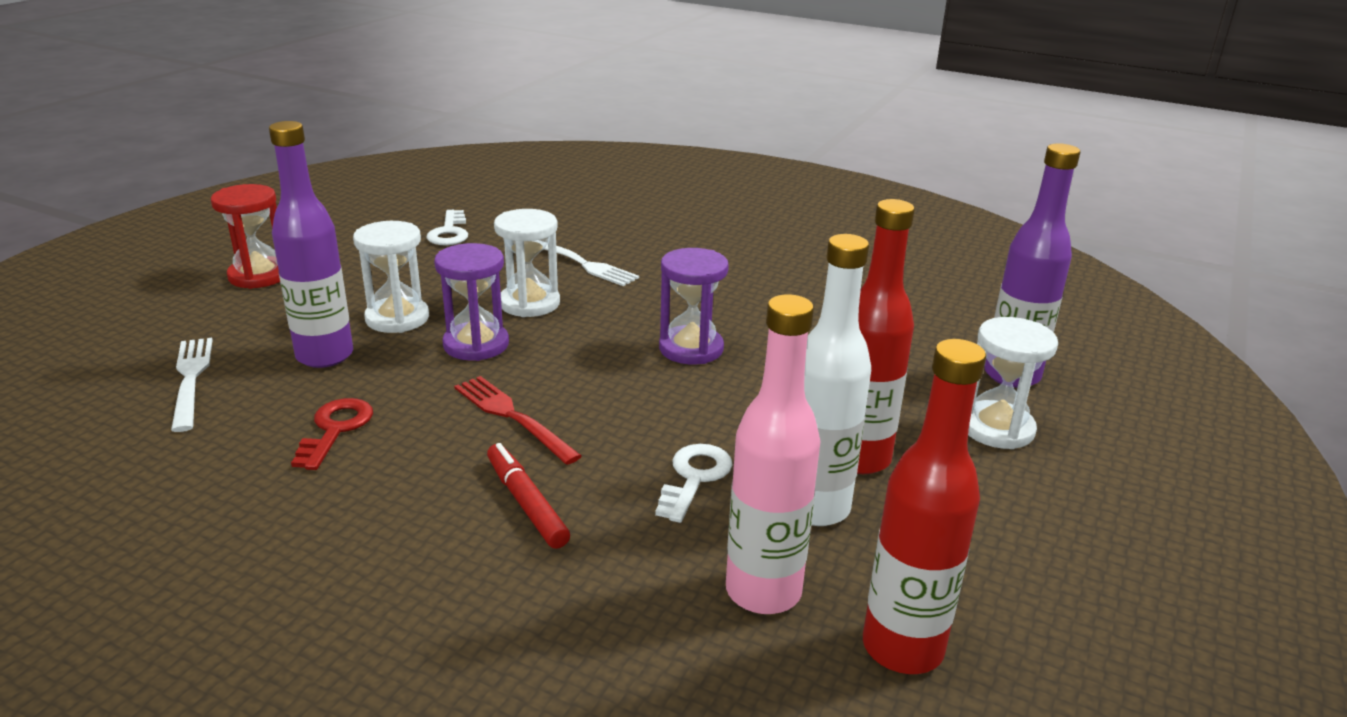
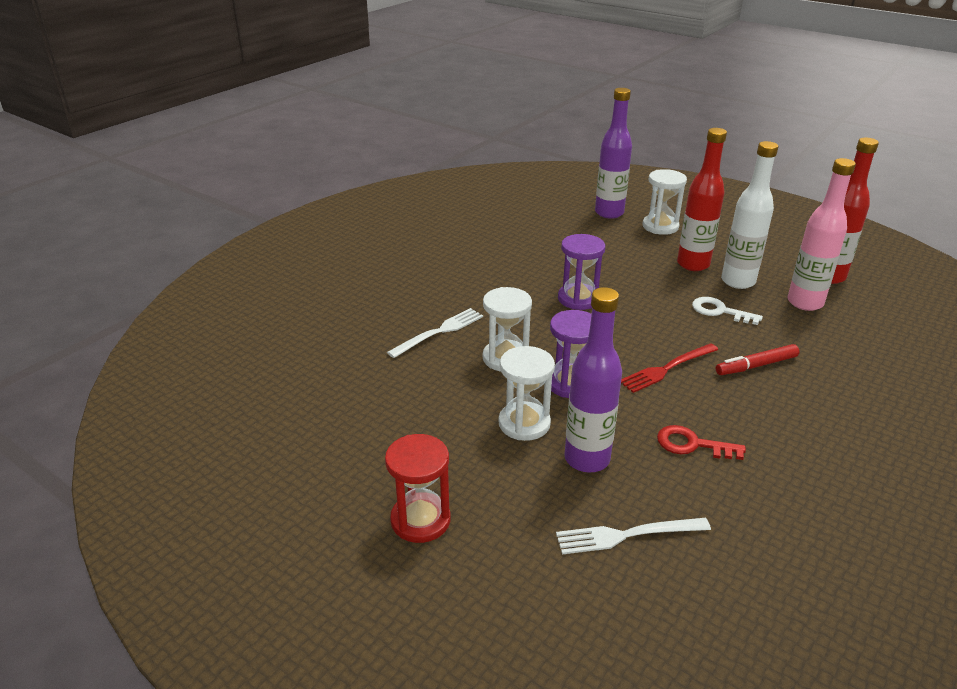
camera: 80 degrees left, 5 degrees up
(449, 232) = (351, 399): white key -> none

